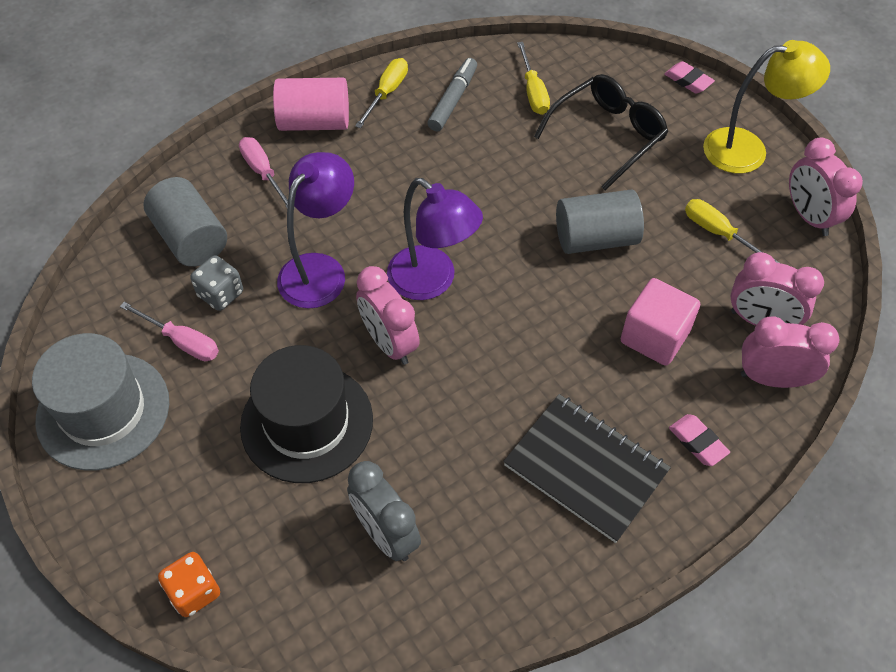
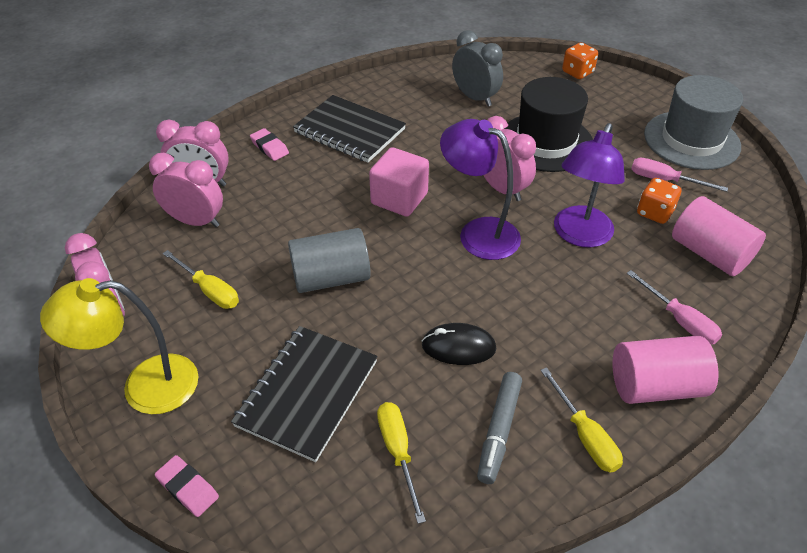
camera: 175 degrees right, 10 degrees down
(191, 238) = (709, 253): grey cylinder -> pink cylinder
(221, 294) = (654, 213): grey dice -> orange dice
(387, 93) = (585, 435): yellow screwdriver -> yellow screwdriver turned 45 degrees counterclockwise
(474, 163) = (458, 347): none -> black mouse
(607, 135) = (307, 393): black glasses -> black notebook
(654, 336) = (288, 205): pink cube -> pink cube (399, 199)

